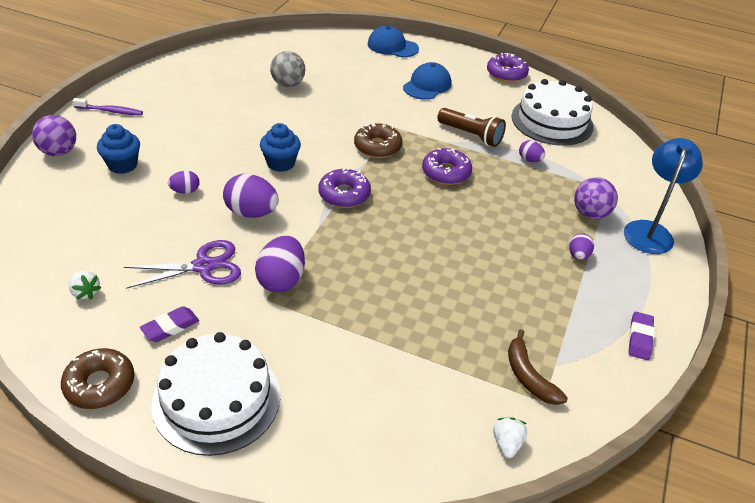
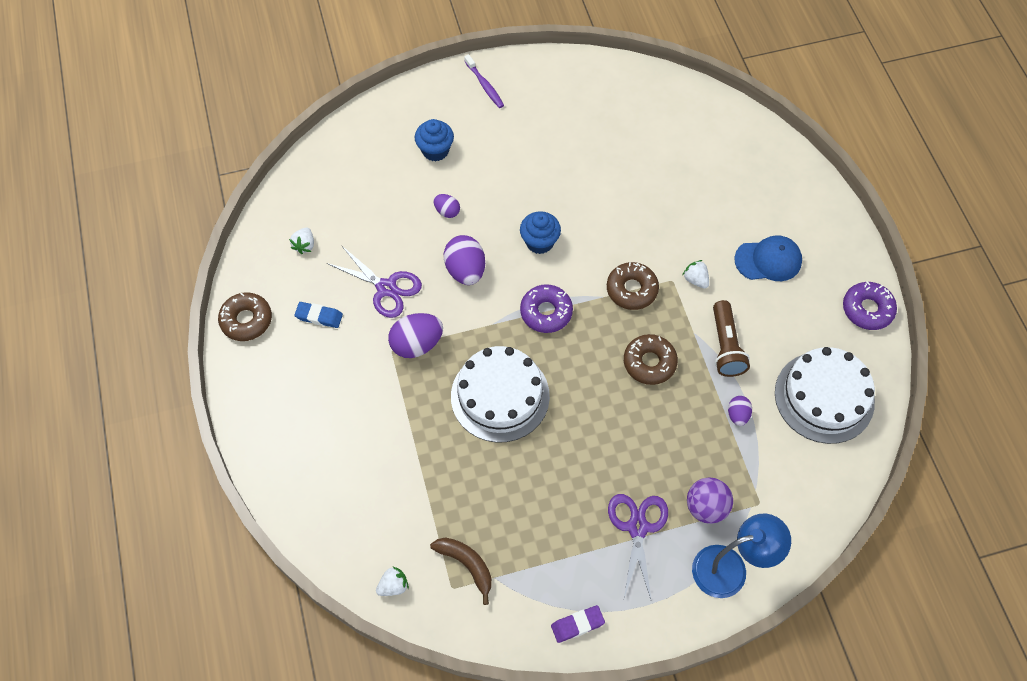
camera: 55 degrees right, 20 degrees up
(59, 152) = (410, 102): purple ball -> none
(170, 327) = (319, 316): purple eraser -> blue eraser
(216, 399) = (288, 390): white cake -> white cake (500, 396)
(288, 84) = (649, 161): grey ball -> none
(392, 46) = (804, 187): blue cap -> none
(405, 118) = (695, 280): none -> white strawberry
(446, 172) = (649, 363): purple donut -> brown donut
(528, 376) = (467, 565): brown banana -> brown banana turned 105 degrees clockwise
(578, 255) = (637, 527): purple egg -> purple scissors

